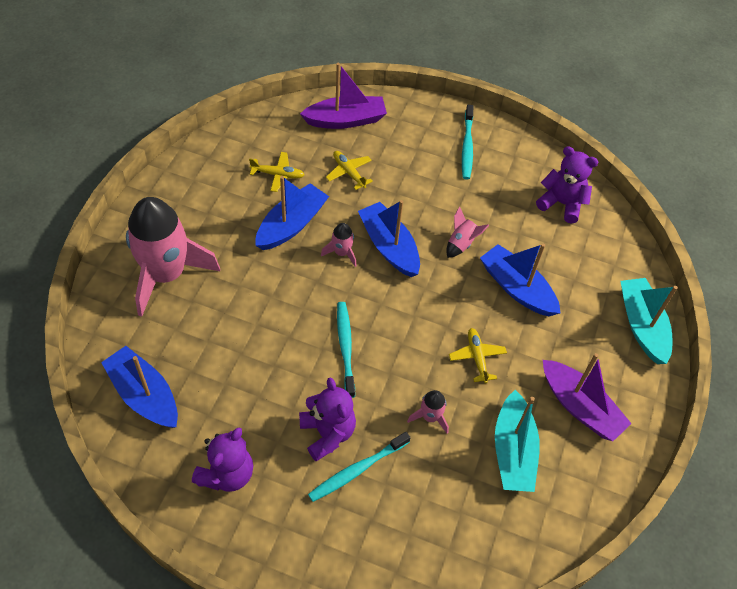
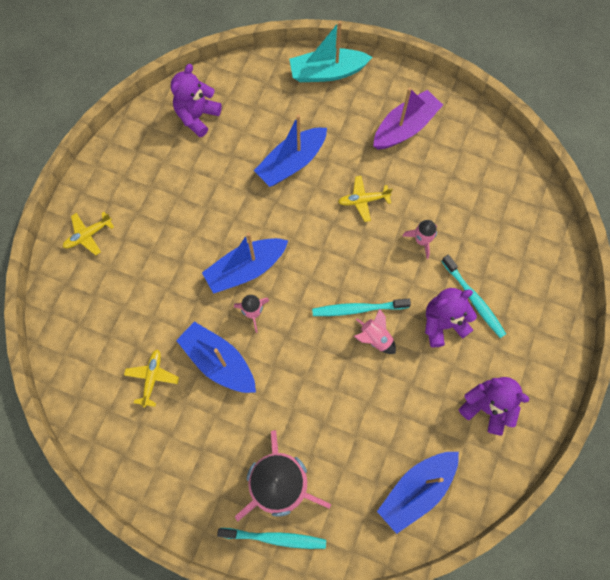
camera: 85 degrees left, 15 degrees up
(345, 120) = (78, 309): purple boat -> none
(349, 172) = (152, 306): yellow plane -> yellow plane (88, 235)
(461, 243) = (242, 205): pink rocket -> pink rocket (375, 338)
(467, 146) = (123, 192): turquoise toothbrush -> turquoise toothbrush (275, 538)
(513, 451) = (447, 180): turquoise boat -> none

